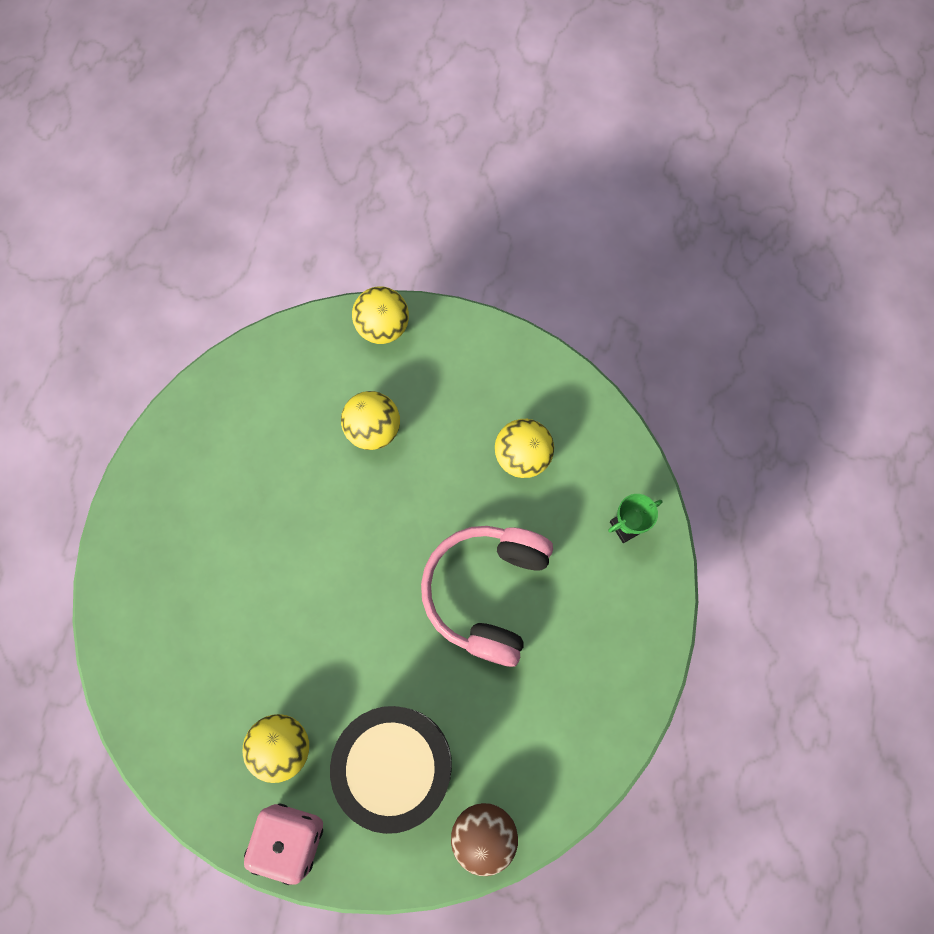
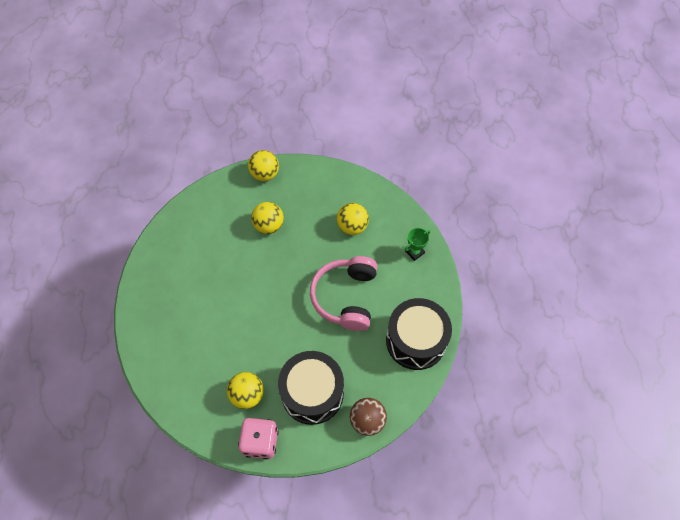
camera: 10 degrees left, 10 degrees down
(597, 698) = (416, 340): none -> black drum

